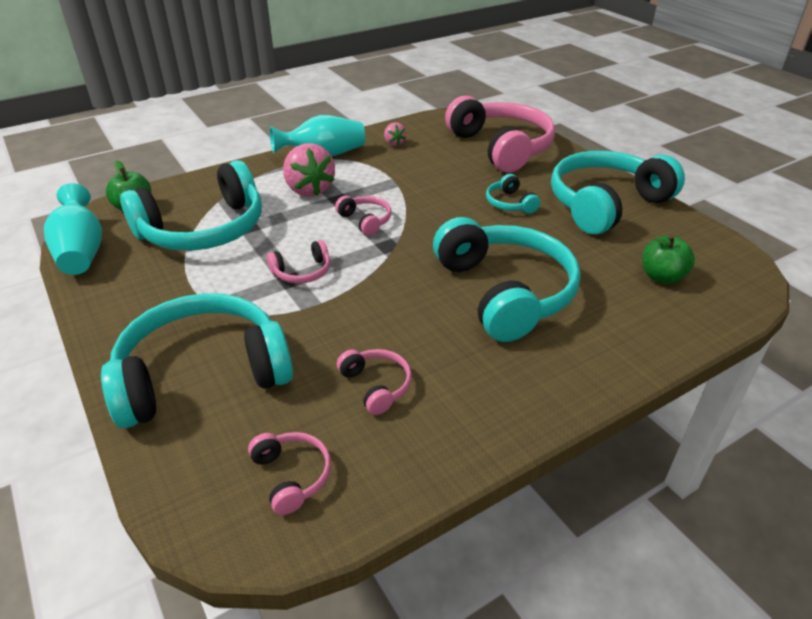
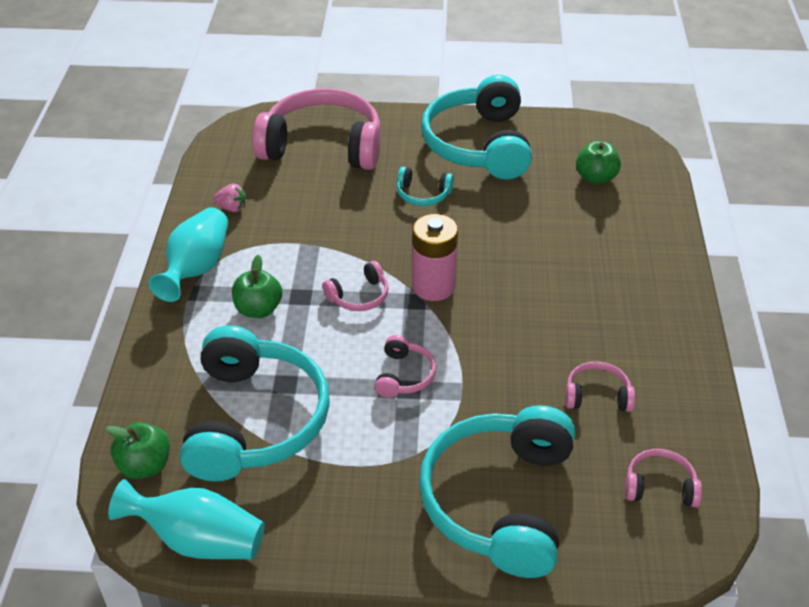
camera: 55 degrees left, 5 degrees up
(309, 189) = (258, 309): pink strawberry -> green apple
(365, 220) = (359, 296): pink headphones -> pink headphones turned 150 degrees clockwise
(413, 247) = (433, 286): none -> pink battery
(504, 292) = (544, 267): turquoise headphones -> none

